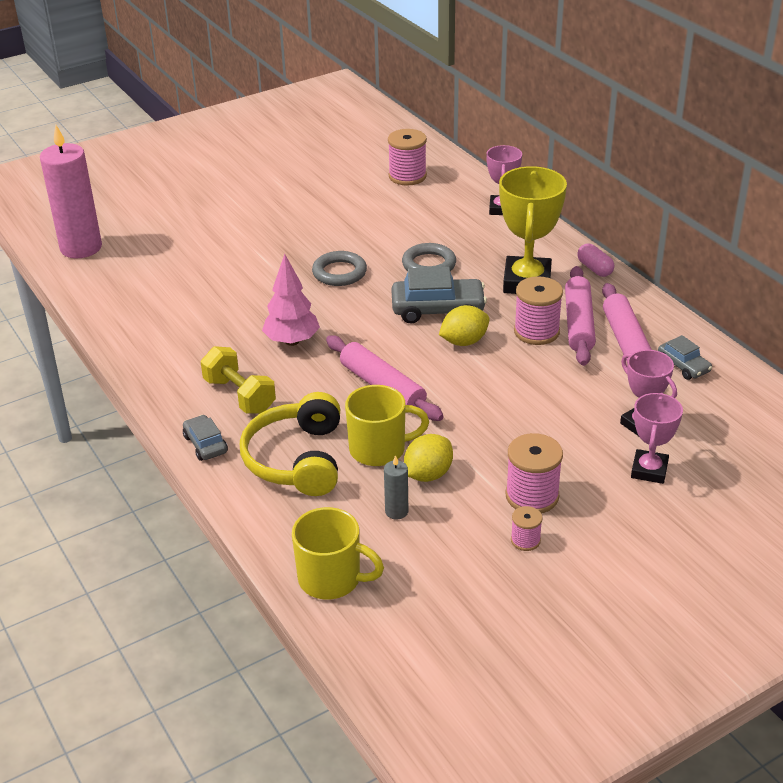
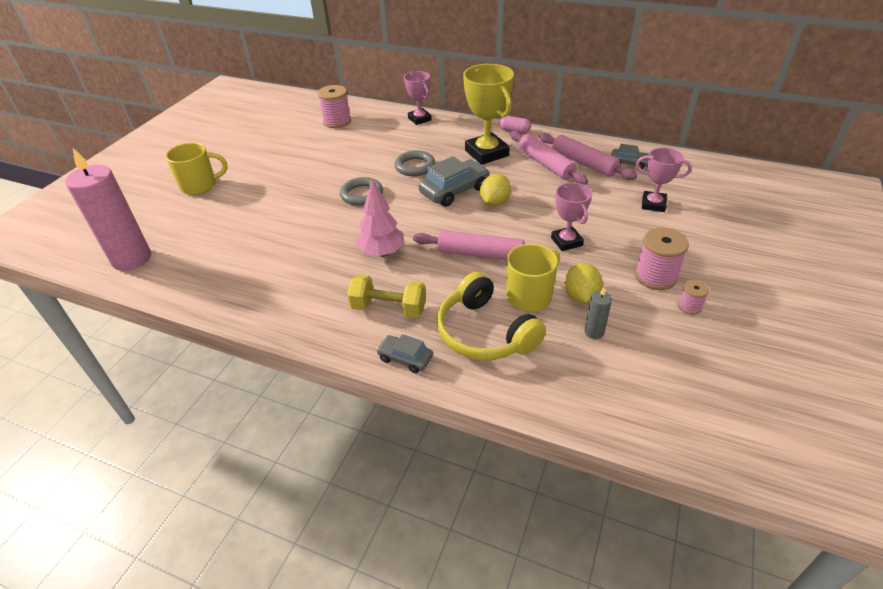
camera: 35 degrees left, 5 degrees up
(331, 579) = (615, 407): yellow mug -> yellow mug (200, 186)
(536, 332) = (529, 178): pink spool -> none
(649, 470) = (691, 228): pink trophy -> pink trophy (566, 241)

